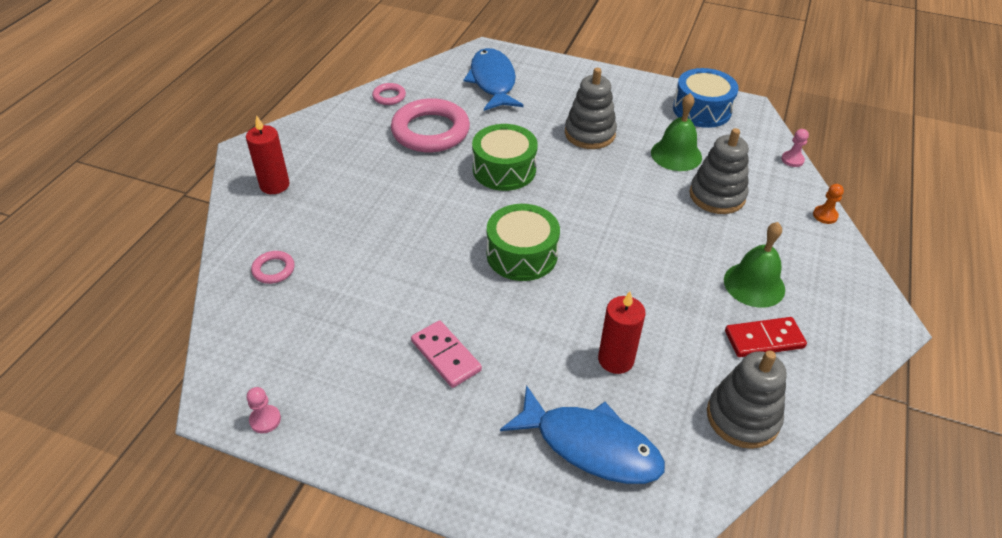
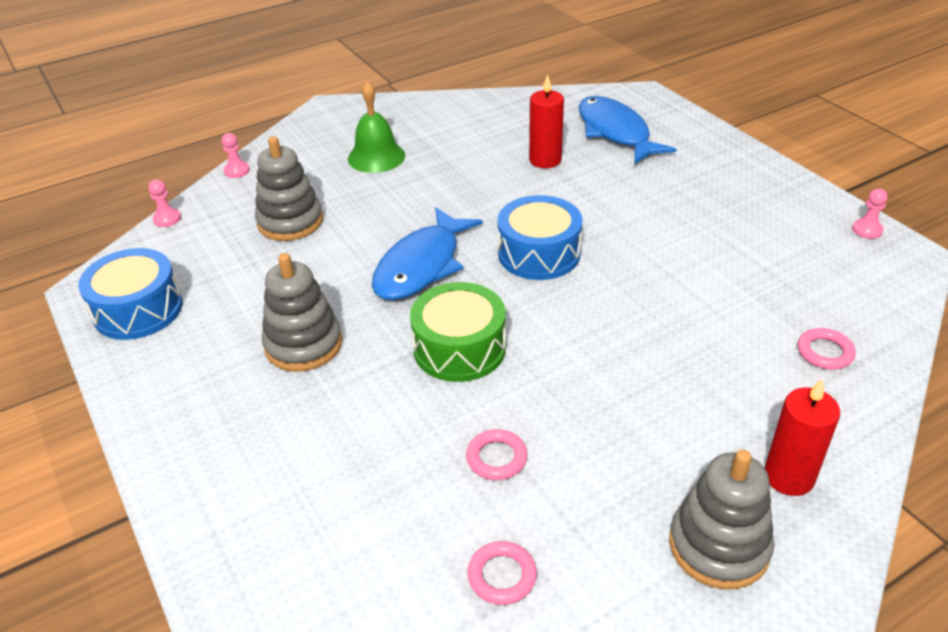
camera: 140 degrees left, 5 degrees down
(430, 131) = (496, 458): pink ring -> pink ring, size x0.45
(445, 356) = (681, 211): pink domino -> none
(493, 82) = (308, 510): blue fish -> blue fish (422, 265)
(522, 254) = (539, 254): green drum -> blue drum
(676, 154) = (256, 274): green bell -> none
(742, 417) = (499, 109): grey stacking toy -> grey stacking toy (719, 546)
(764, 339) = (424, 131): red domino -> none
(825, 215) = (237, 171): orange pawn -> pink pawn

